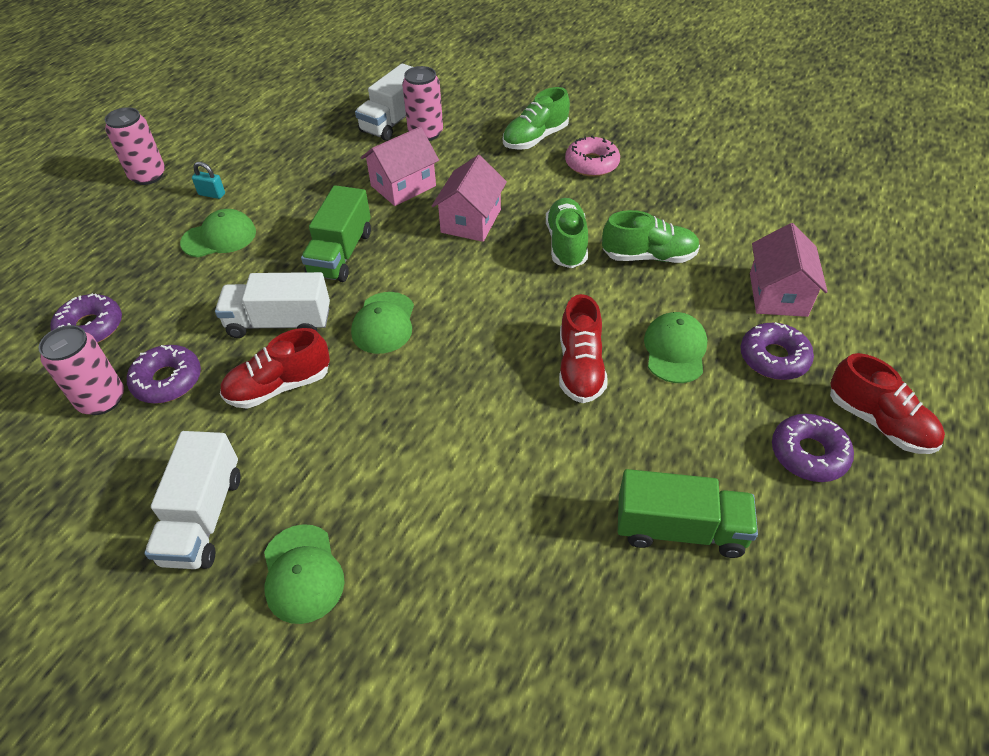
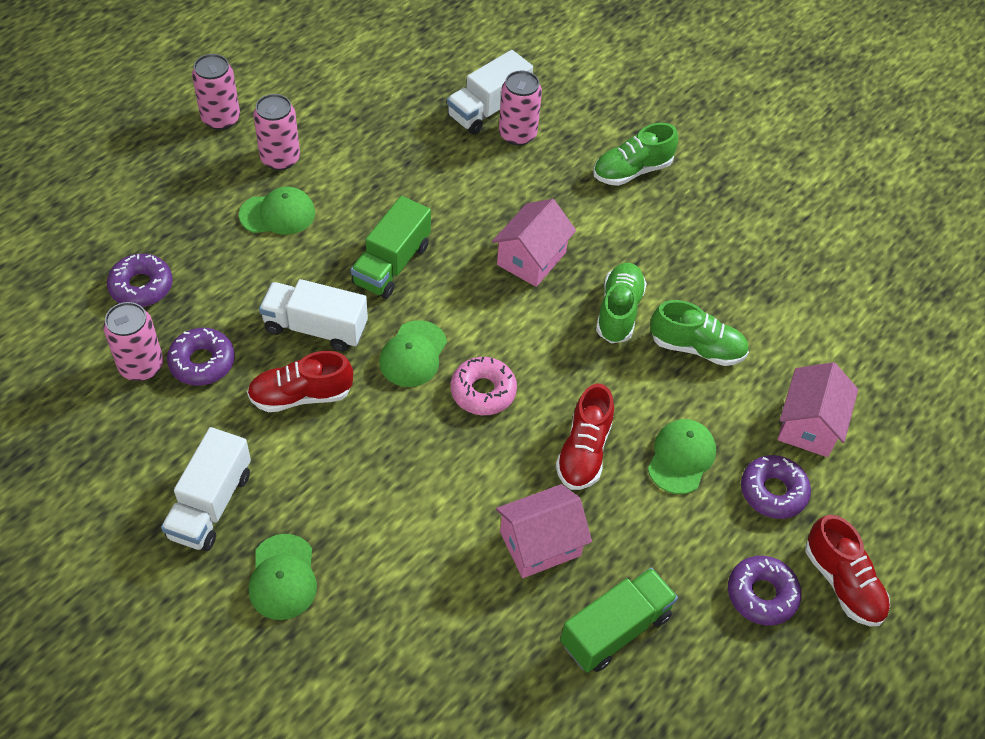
camera: 10 degrees right, 5 degrees up
(212, 194) = (280, 158): turquoise padlock -> pink can
(403, 186) = (475, 197): pink house -> pink house (540, 543)
(591, 164) = (680, 219): pink donut -> pink donut (483, 391)
(680, 529) = (615, 629): green truck -> green truck turned 60 degrees counterclockwise

